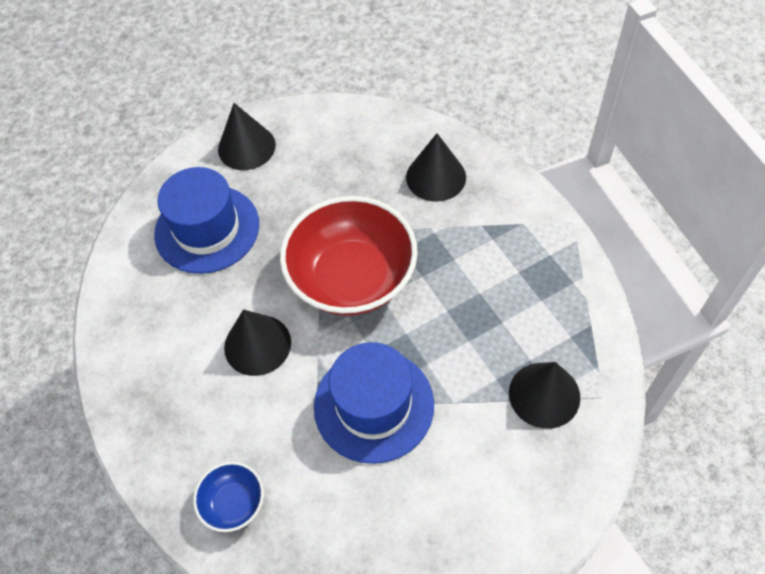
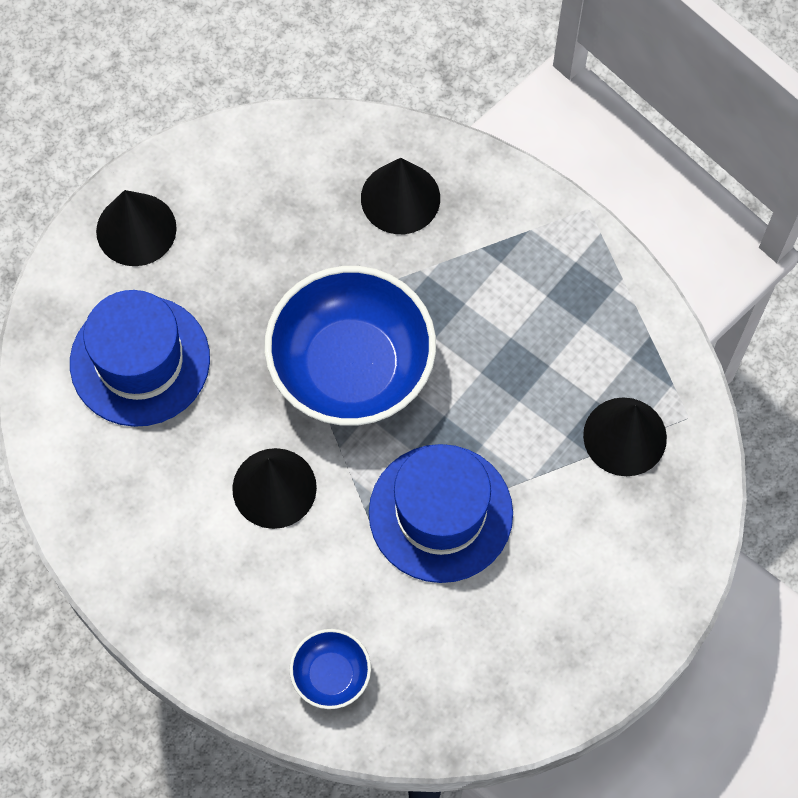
camera: 25 degrees left, 10 degrees up
(352, 278) = (351, 367): red bowl -> blue bowl

